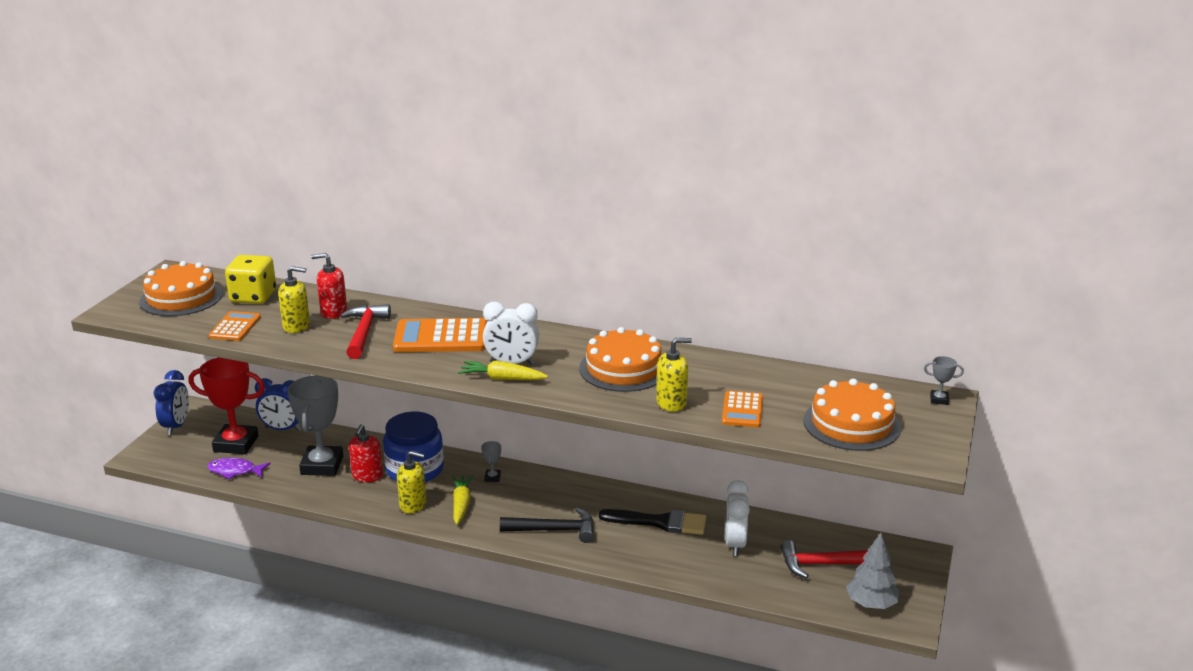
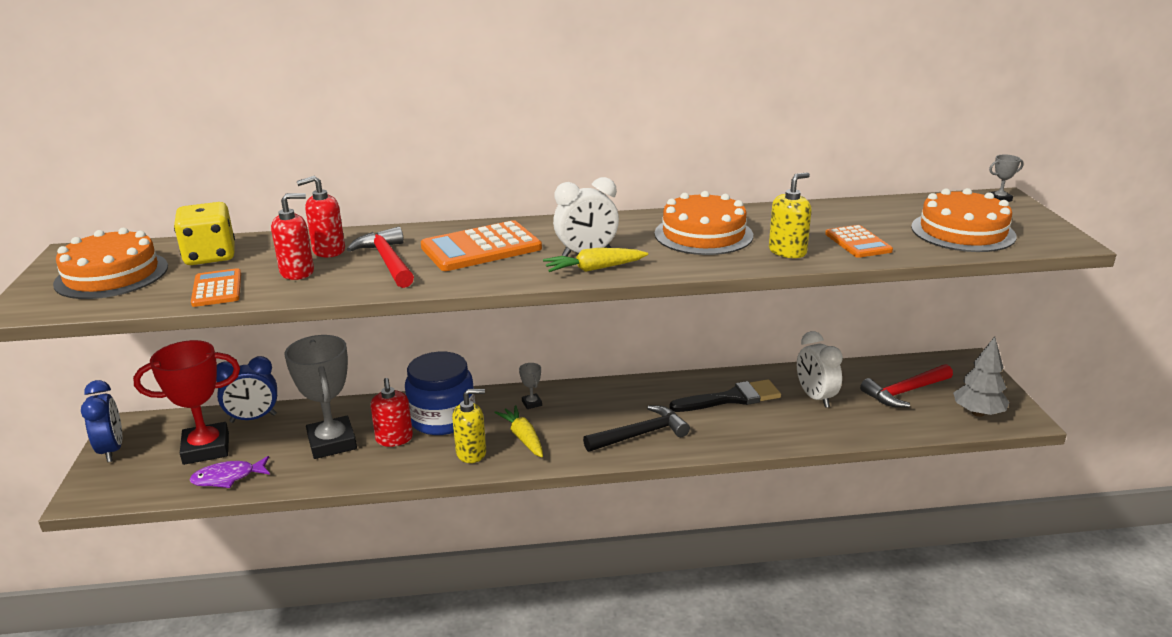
camera: 25 degrees left, 0 degrees up
(296, 326) = (297, 272): yellow soap dispenser -> red soap dispenser

